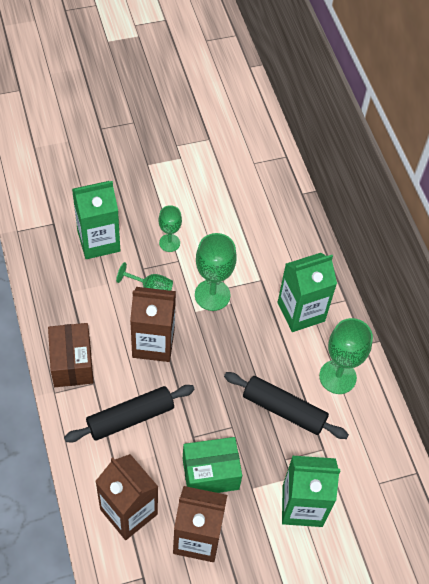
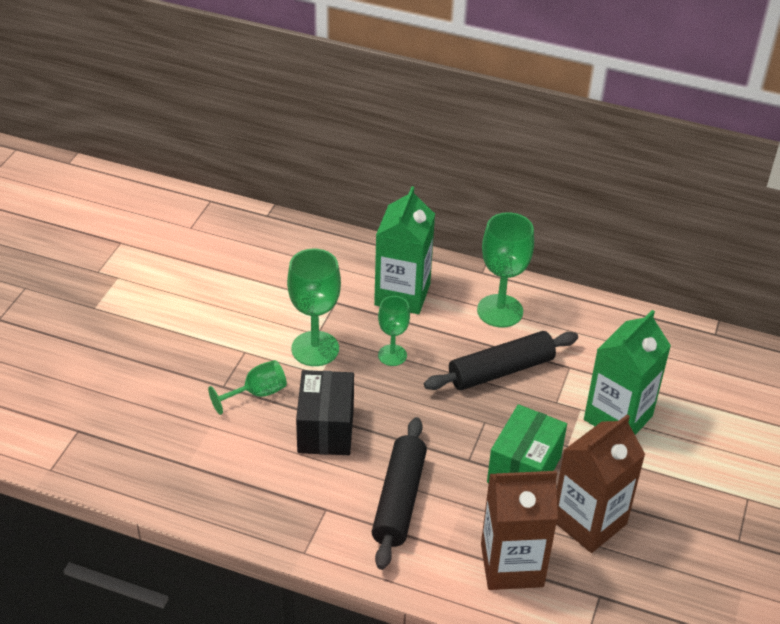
camera: 50 degrees left, 15 degrees down
(72, 363) = (282, 515): brown box -> none
(98, 241) = (147, 403): green carton -> none
(153, 343) = (325, 429): brown carton -> black box
(169, 243) = (215, 346): green goblet -> green goblet (392, 355)

